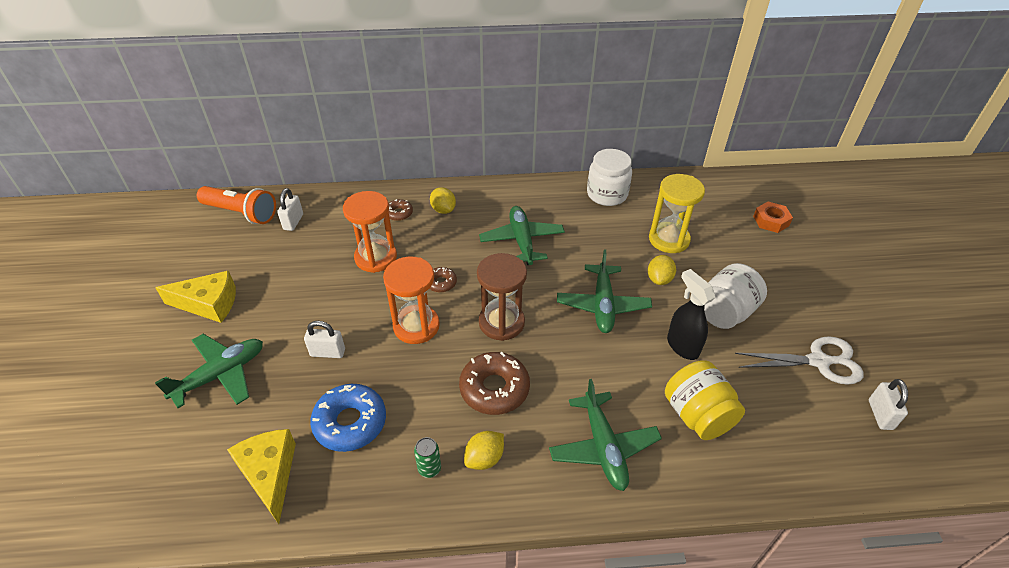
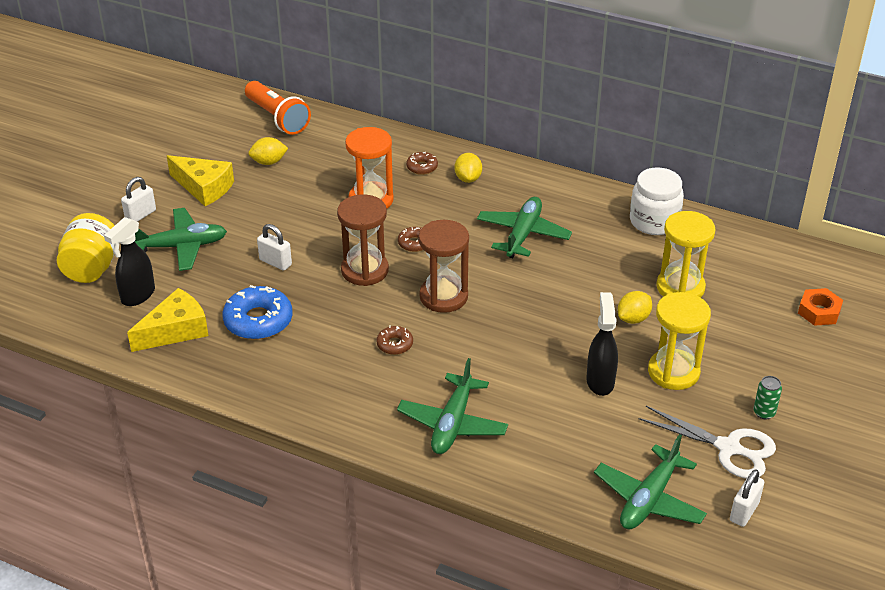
camera: 30 degrees right, 5 degrees down
(203, 451) = (137, 295): none -> black spray bottle
(270, 474) = (175, 330): yellow cheese -> yellow cheese turned 45 degrees clockwise
(293, 222) = (318, 142): white padlock -> white padlock (140, 215)
(416, 326) = (365, 270): orange hourglass -> brown hourglass
(429, 468) = (297, 377): green can -> green can (764, 412)
(484, 458) = (346, 389): yellow lemon -> yellow lemon (269, 162)
(494, 389) = (394, 344): brown donut -> brown donut, size x0.52
(602, 305) = (553, 319): green plane -> green plane (649, 499)
(697, 415) = (560, 437): yellow jar -> yellow jar (92, 268)
(725, 312) = (673, 372): white jar -> yellow hourglass

